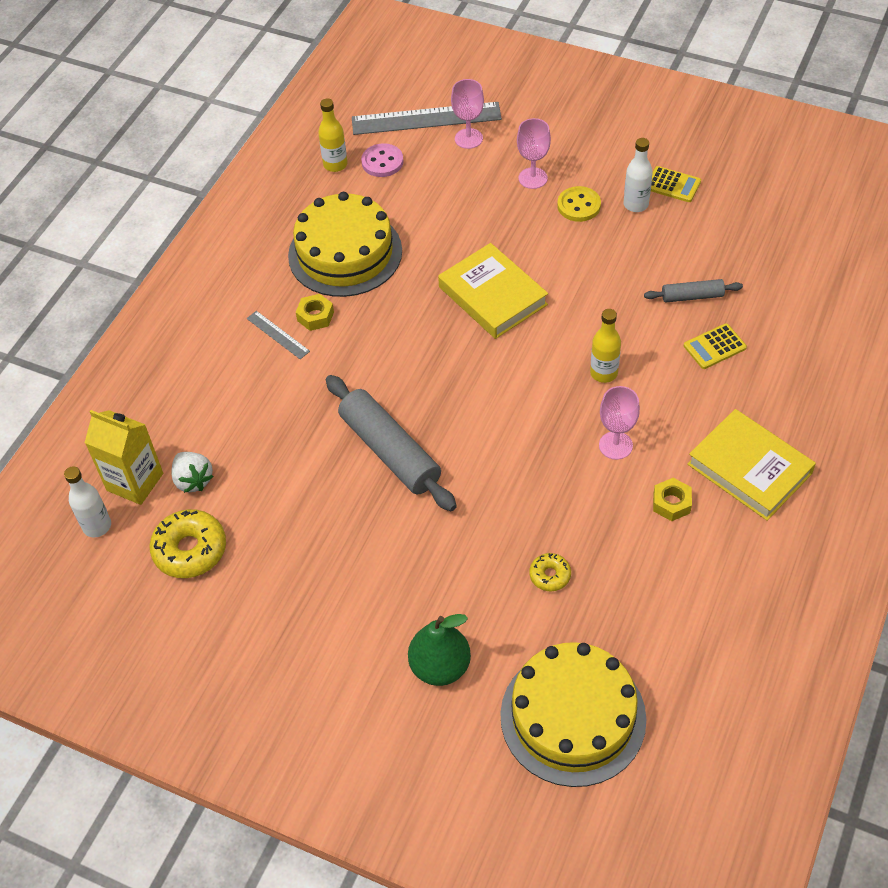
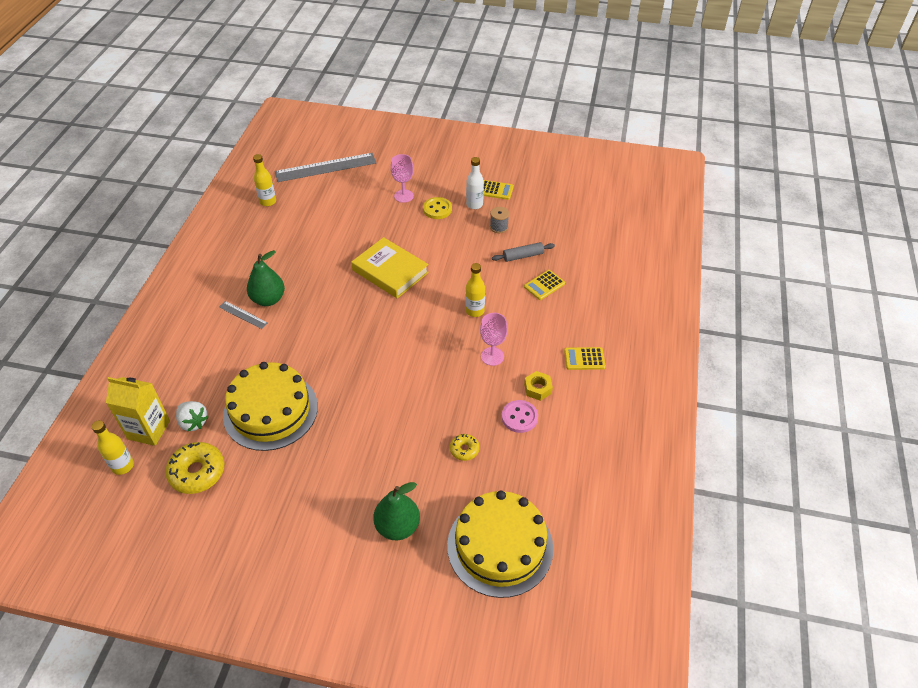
camera: 15 degrees left, 5 degrees down
(97, 526) = (123, 466): white bottle -> yellow bottle
(315, 316) = (268, 299): yellow nut -> green pear
(345, 253) = (283, 256): yellow cake -> yellow cake (270, 411)
(382, 162) = (300, 196): pink button -> pink button (519, 417)
(390, 451) = (336, 382): grey rolling pin -> none
(468, 138) = (356, 176): pink goblet -> none
(665, 245) = (499, 227): none -> grey spool
(749, 468) = (584, 359): yellow book -> yellow calculator

